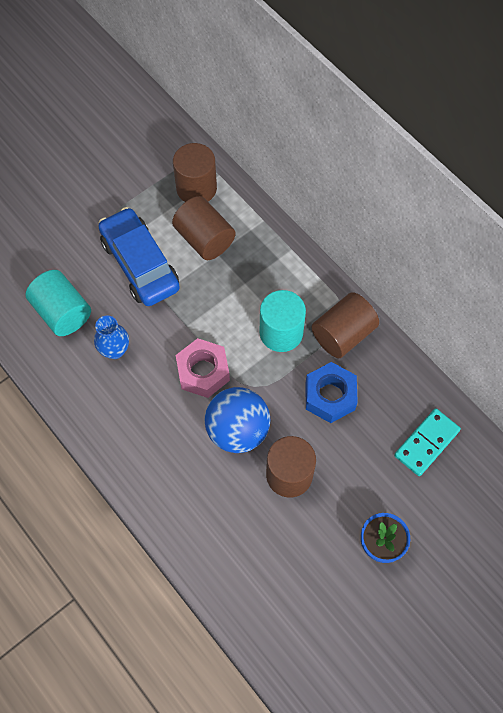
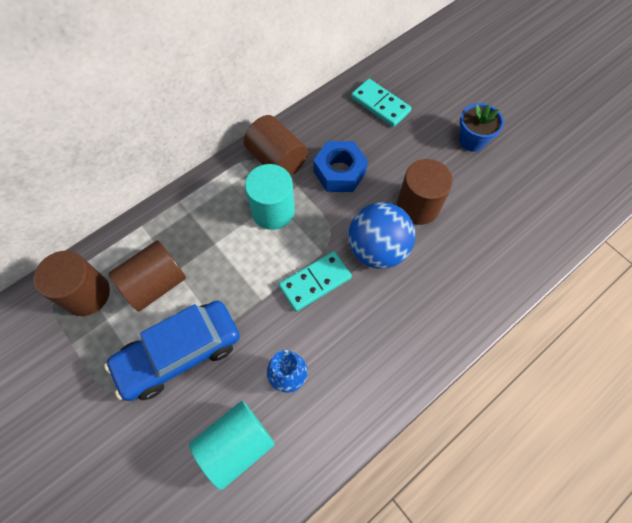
camera: 90 degrees left, 0 degrees up
(203, 372) = (315, 282): pink nut -> turquoise domino

